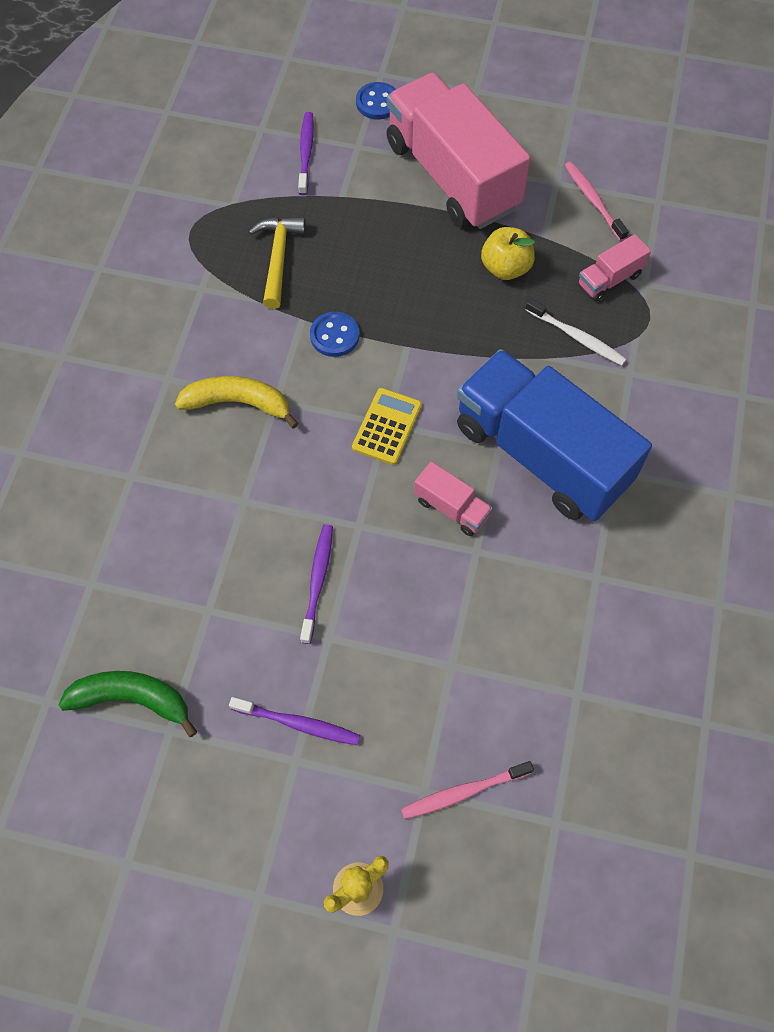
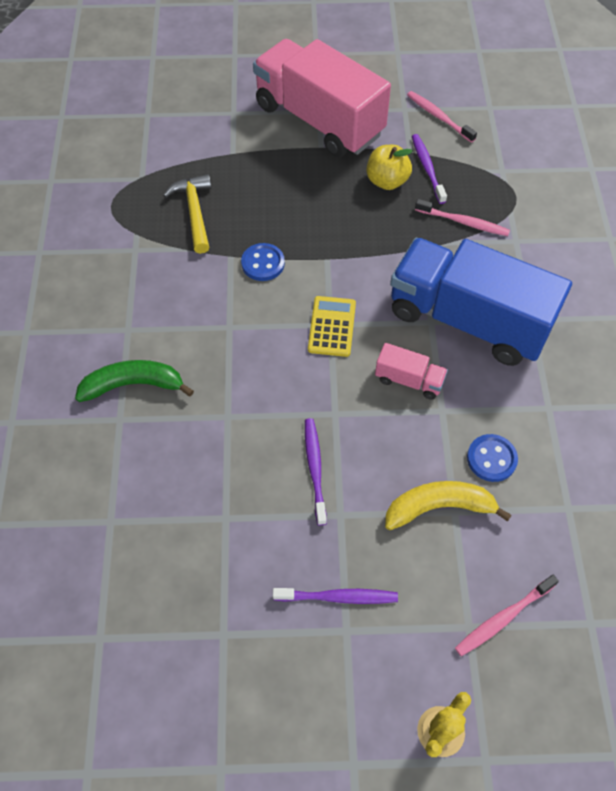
camera: 15 degrees left, 5 degrees down
(133, 699) = (180, 615): green banana -> green banana (133, 385)
(238, 403) = (197, 336): yellow banana -> yellow banana (439, 507)
(306, 153) = (191, 126): purple toothbrush -> purple toothbrush (427, 168)
(377, 102) = (239, 77): blue button -> blue button (491, 459)
(576, 337) = (463, 222): white toothbrush -> pink toothbrush
(609, 279) = (473, 173): pink truck -> none

